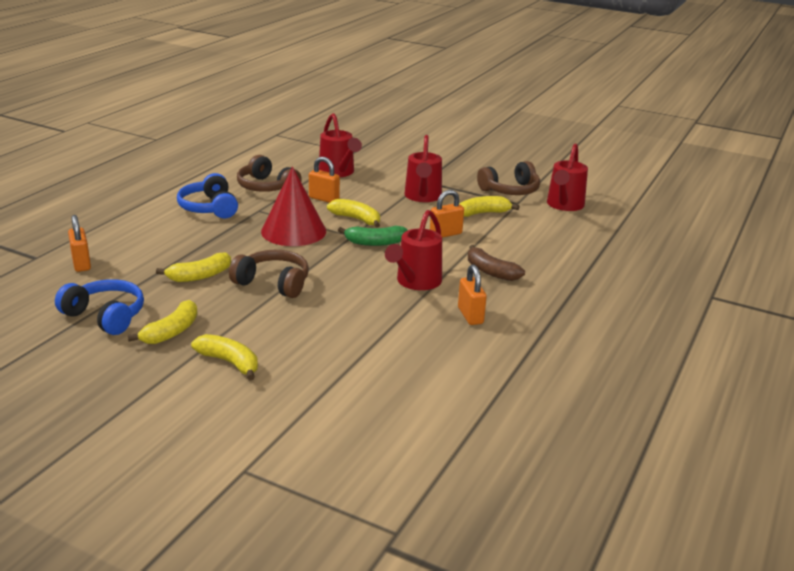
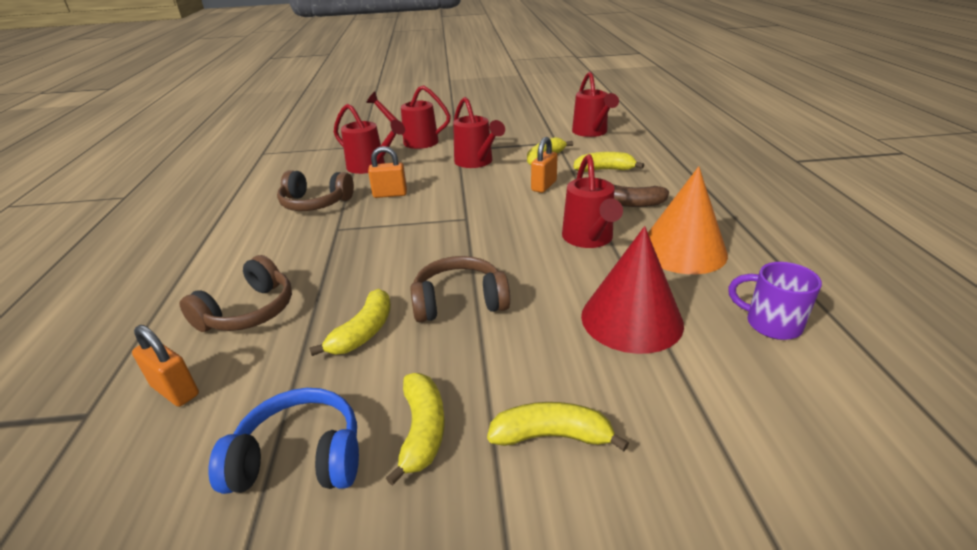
camera: 30 degrees left, 5 degrees up
(209, 208) = (276, 247): blue headphones -> none
(293, 231) = (403, 236): red cone -> red cone (631, 319)
(356, 219) = (447, 201): yellow banana -> yellow banana (604, 170)
(375, 243) = (497, 217): green banana -> none
(400, 162) = (414, 141): none -> red watering can
(447, 377) = (770, 324): none -> purple mug
(470, 316) = (682, 250): orange padlock -> orange cone
(510, 190) = (536, 134): brown headphones -> brown headphones (249, 312)

